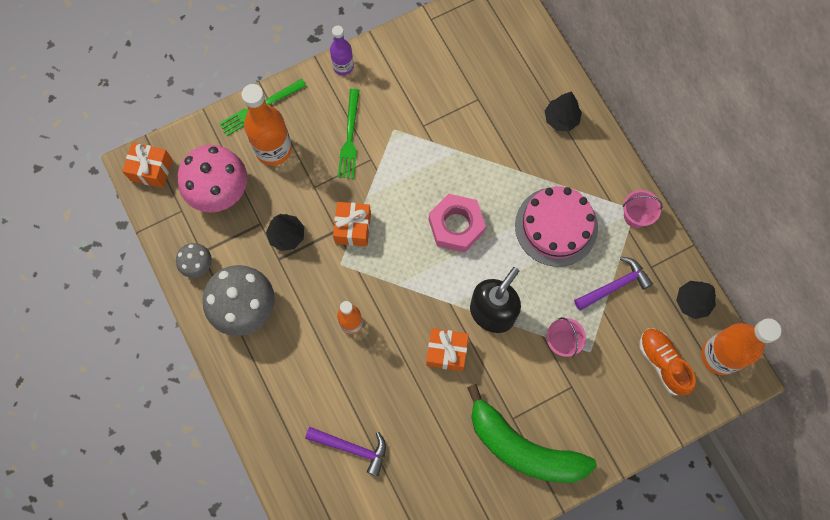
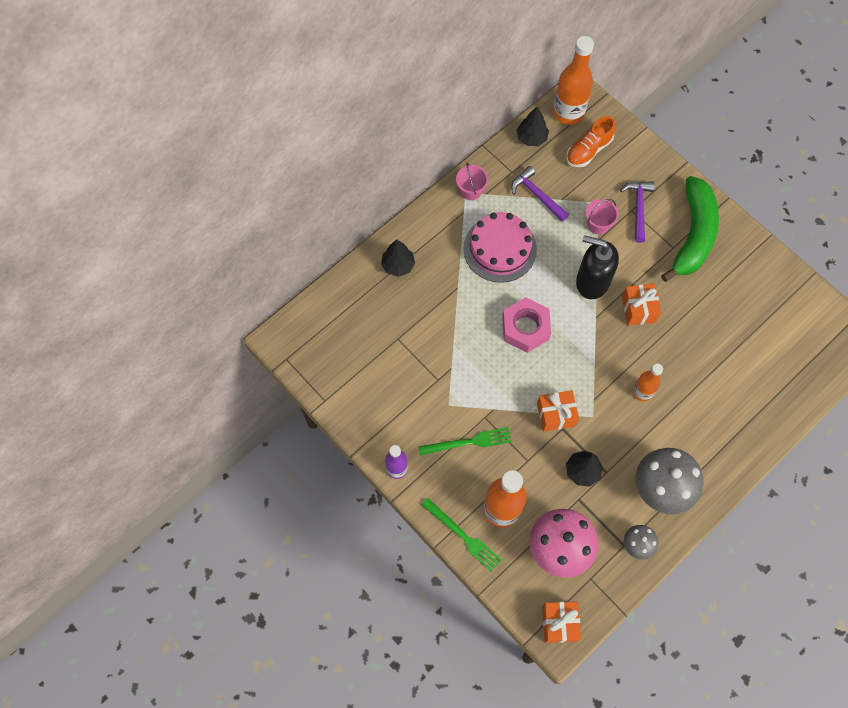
camera: 105 degrees left, 5 degrees down
(352, 448) = (745, 363): purple hammer -> purple hammer (638, 208)

